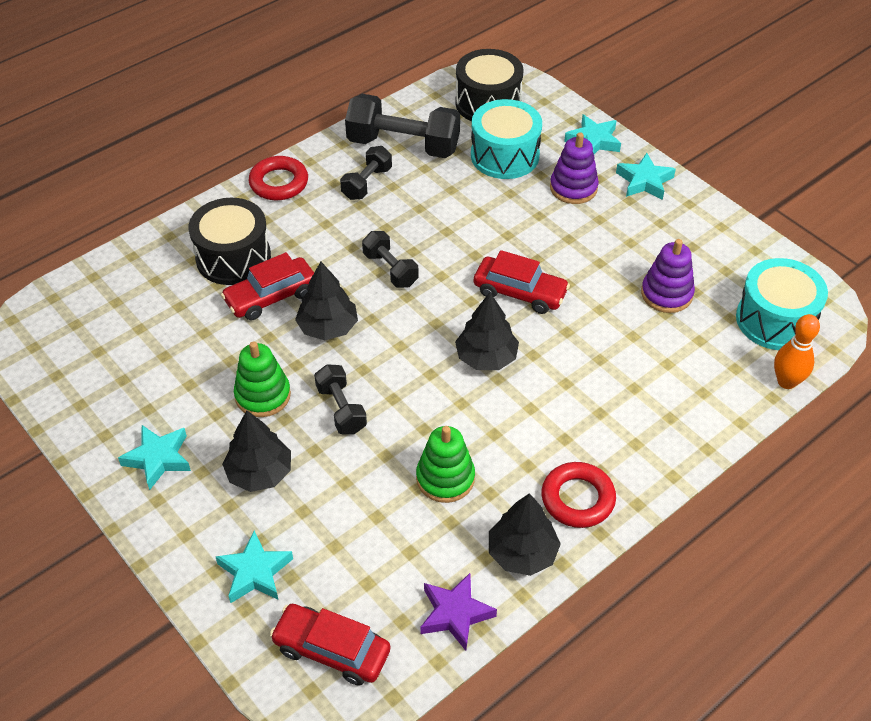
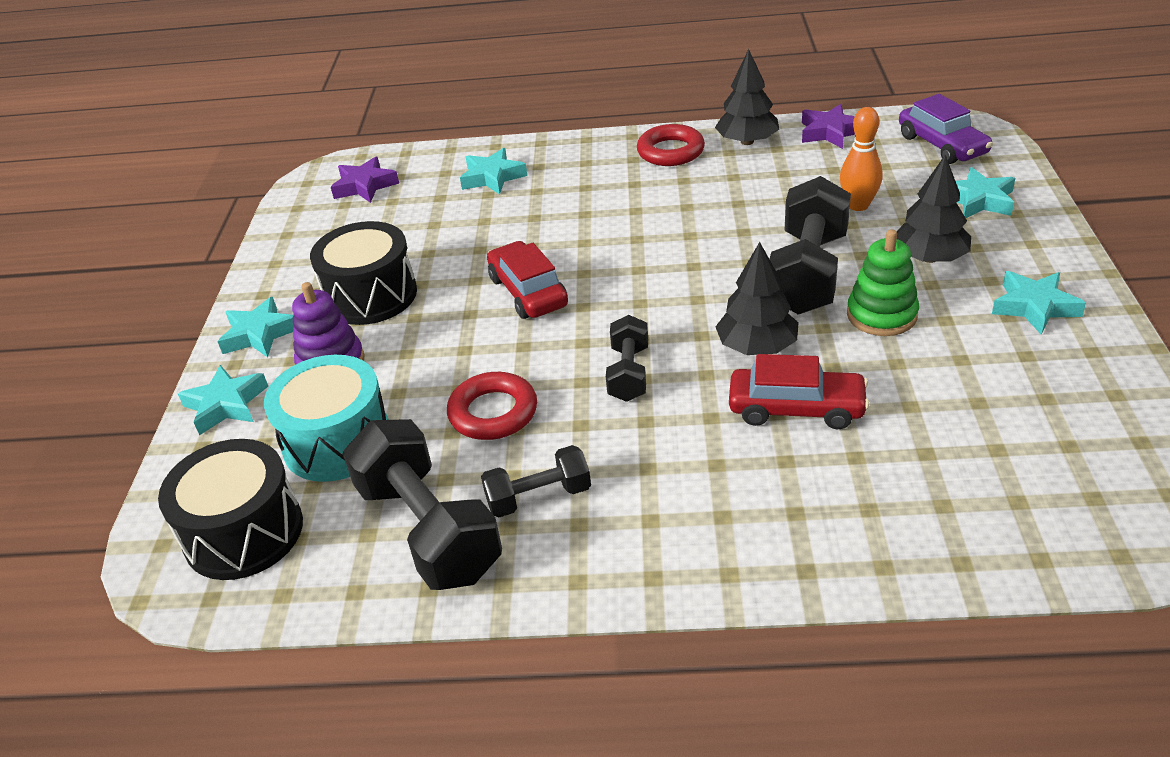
camera: 135 degrees left, 10 degrees down
(233, 257) = (809, 483): black drum -> black drum (371, 296)
(279, 183) = (655, 567): red ring -> red ring (493, 412)
(331, 650) = (942, 145): red car -> purple car
(341, 409) = (807, 273): black dumbbell -> black dumbbell, size x1.82
(445, 478) = (760, 196): green stacking toy -> none
(486, 357) = (627, 256): black tree -> none
(666, 294) = (409, 235): purple stacking toy -> none
(689, 383) = (492, 177): none -> turquoise star
(775, 320) = (365, 186): turquoise drum -> purple star
(786, 382) = (425, 152): orange bowling pin -> orange bowling pin (858, 205)

